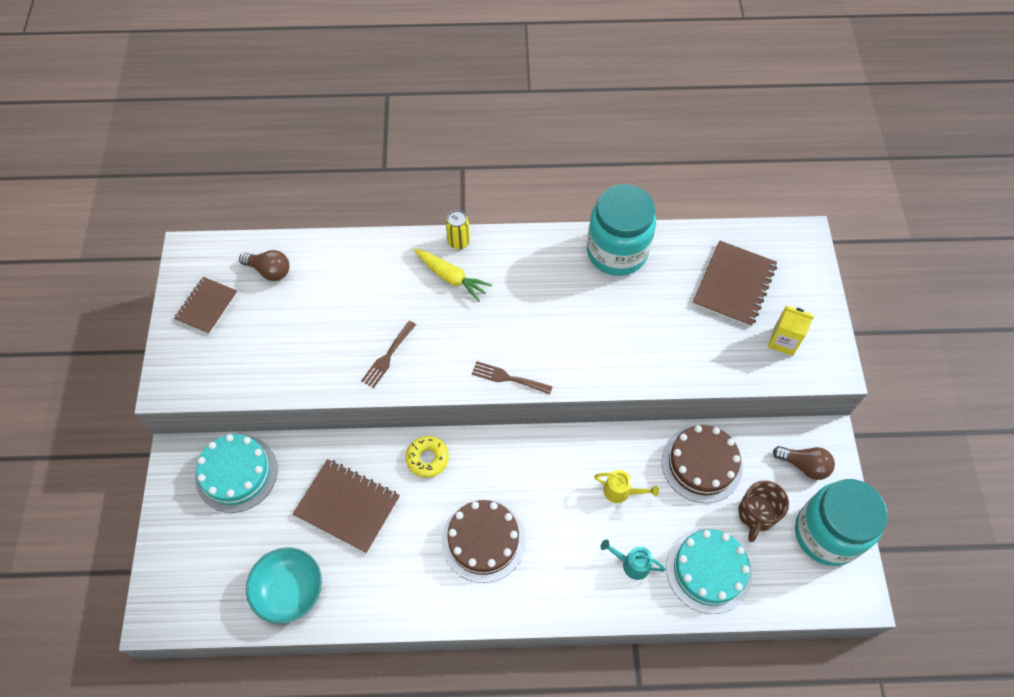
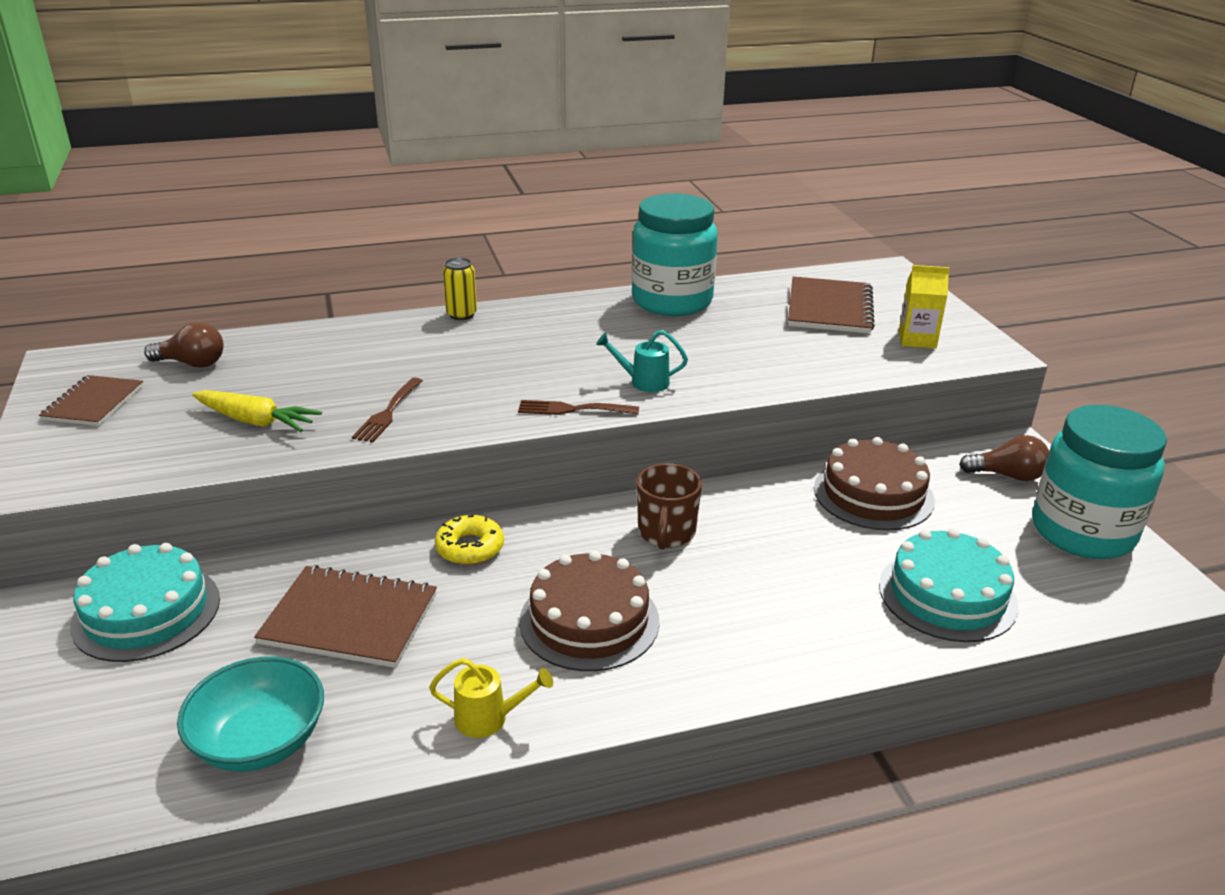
camera: 15 degrees left, 30 degrees down
(451, 278) = (461, 341): yellow carrot -> yellow carrot (256, 421)
(621, 491) = (776, 536): yellow watering can -> yellow watering can (489, 718)
(631, 564) = (831, 607): turquoise watering can -> turquoise watering can (643, 382)
(756, 515) = (976, 529): brown mug -> brown mug (666, 533)

